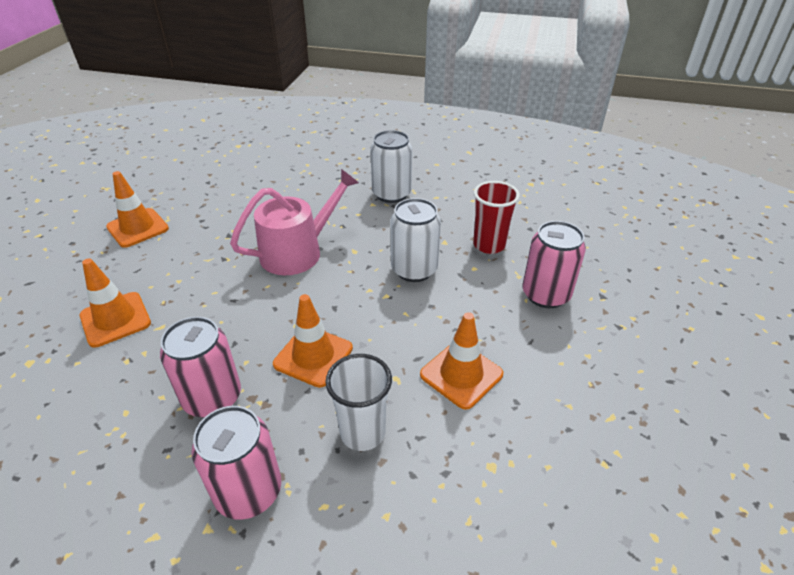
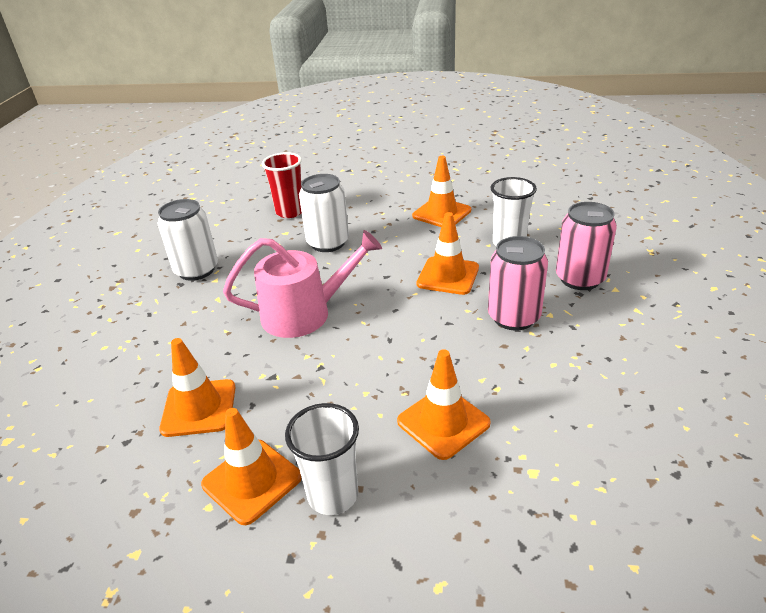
camera: 95 degrees left, 5 degrees down
(99, 260) = (333, 495): none -> white cup
(217, 205) = (199, 408): none -> orange traffic cone
(298, 252) = (304, 313): pink watering can -> pink watering can turned 120 degrees clockwise
(545, 295) = (351, 188): pink can -> none

